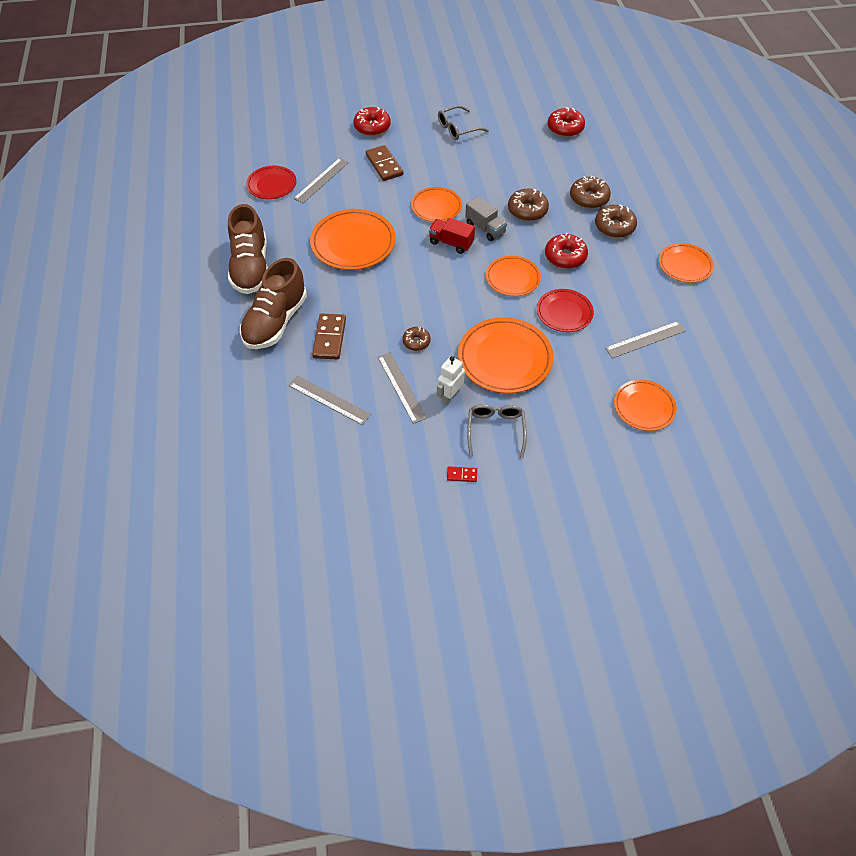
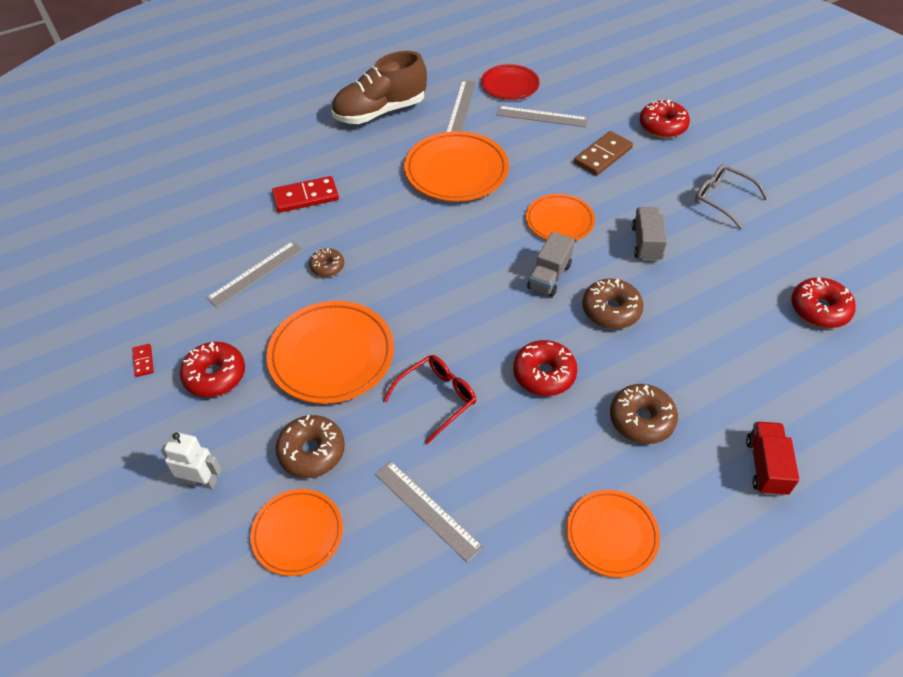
camera: 70 degrees right, 5 degrees down
(276, 321) = (313, 152): brown shoe -> none
(329, 338) = (306, 197): brown domino -> red domino
(329, 400) = (221, 223): grey ruler -> grey ruler (461, 107)
(450, 396) = (254, 319): white robot -> white robot (201, 481)
(451, 243) = (503, 252): red truck -> red truck (765, 466)
(478, 175) = (646, 243): none -> grey truck
(495, 430) = (215, 375): grey glasses -> red donut
(512, 278) = (473, 328): orange plate -> none
(564, 312) = (437, 398): red plate -> red glasses
(589, 198) = (683, 374): brown donut -> brown donut (312, 452)

